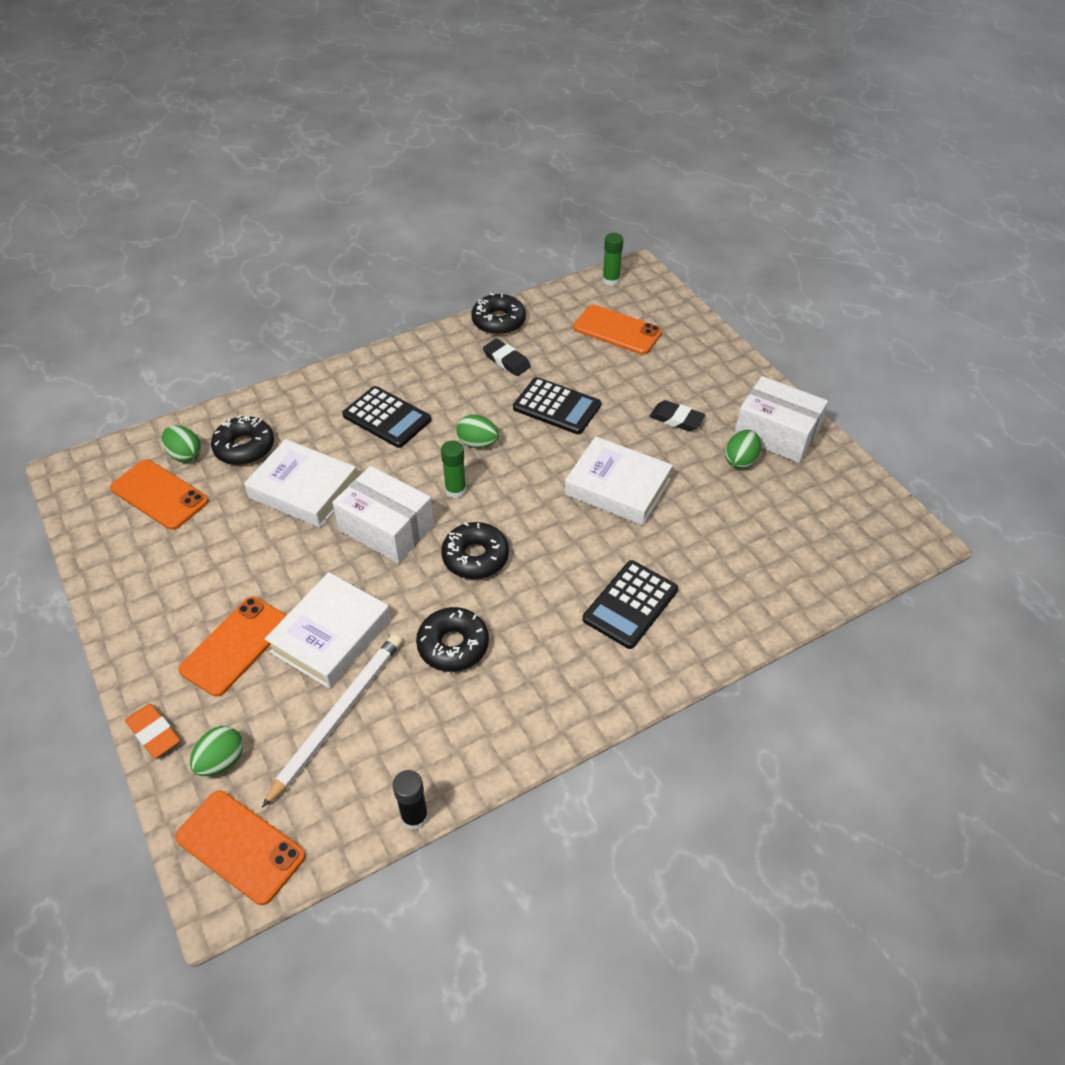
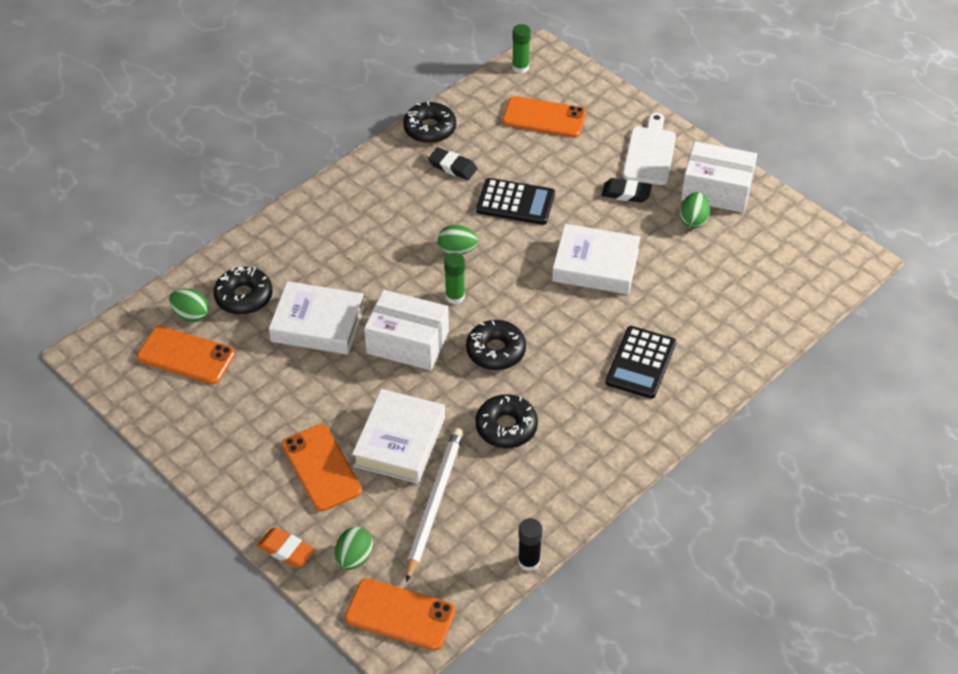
camera: 15 degrees left, 0 degrees up
(236, 646) = (321, 468): orange phone -> orange phone turned 45 degrees counterclockwise
(387, 417) = (364, 243): black calculator -> none
(715, 383) = (650, 153): none -> white cutting board

